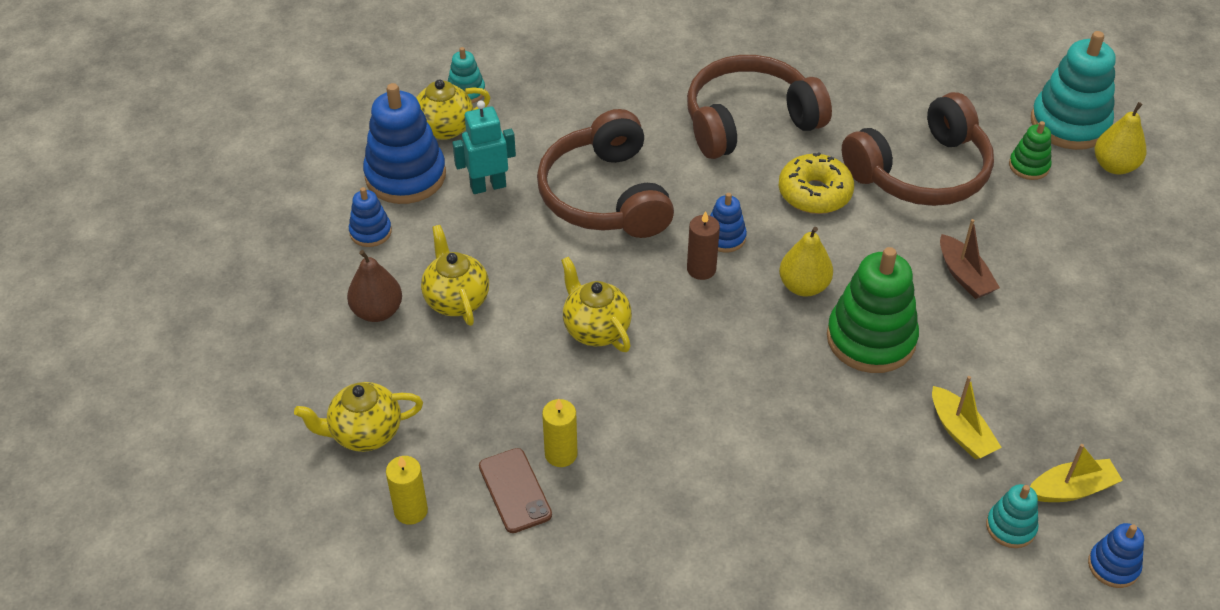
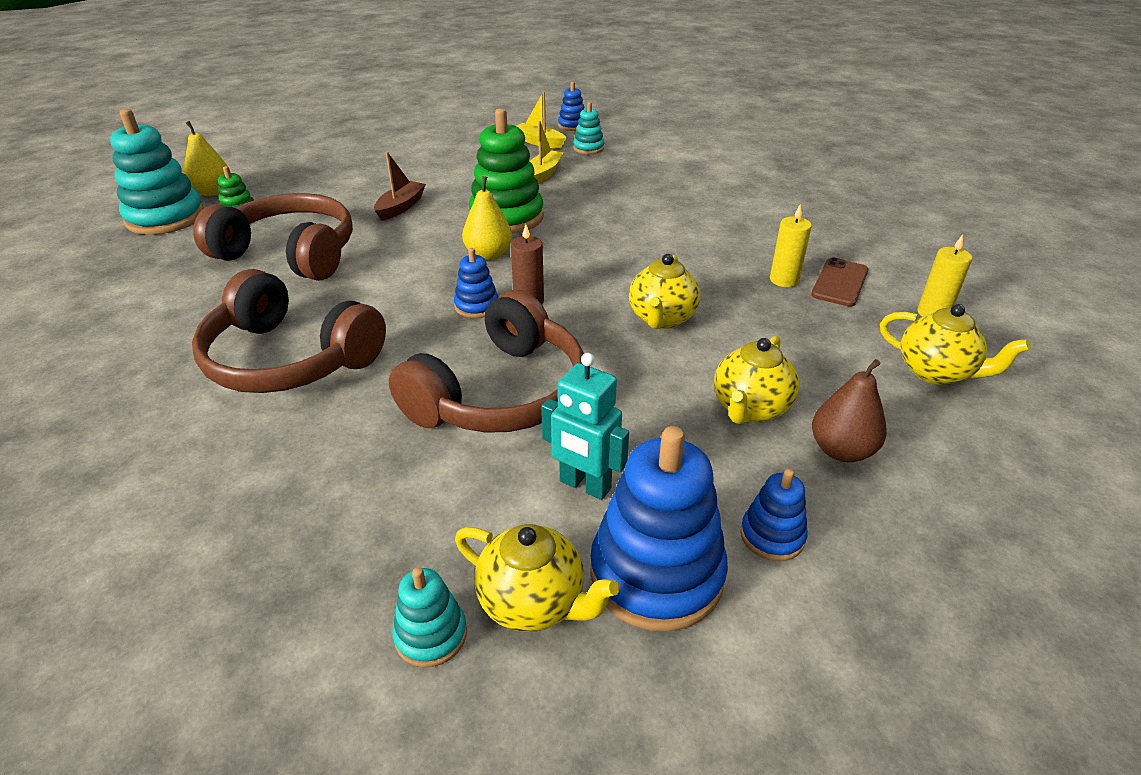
camera: 130 degrees left, 10 degrees down
(814, 193) = (369, 287): yellow donut -> none

